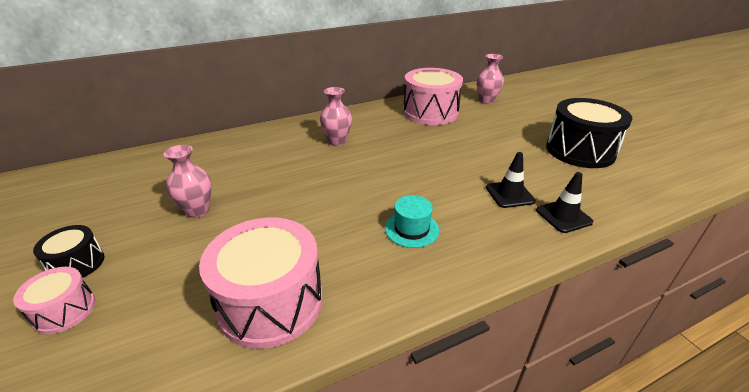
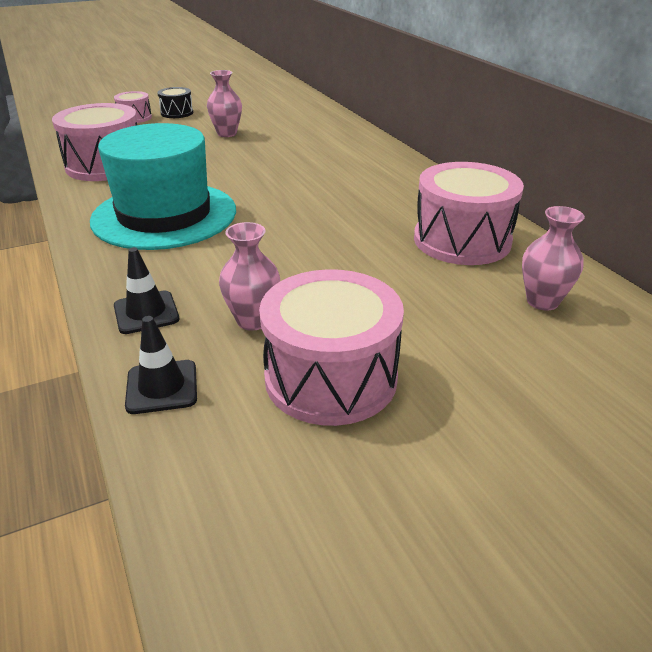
camera: 90 degrees right, 0 degrees up
(337, 141) = (352, 178): pink vase -> pink vase (253, 320)
(411, 229) = (164, 215): turquoise hat -> turquoise hat, size x2.48
(509, 194) = (208, 279): black traffic cone -> black traffic cone (162, 387)
(580, 150) = (331, 377): black drum -> pink drum

